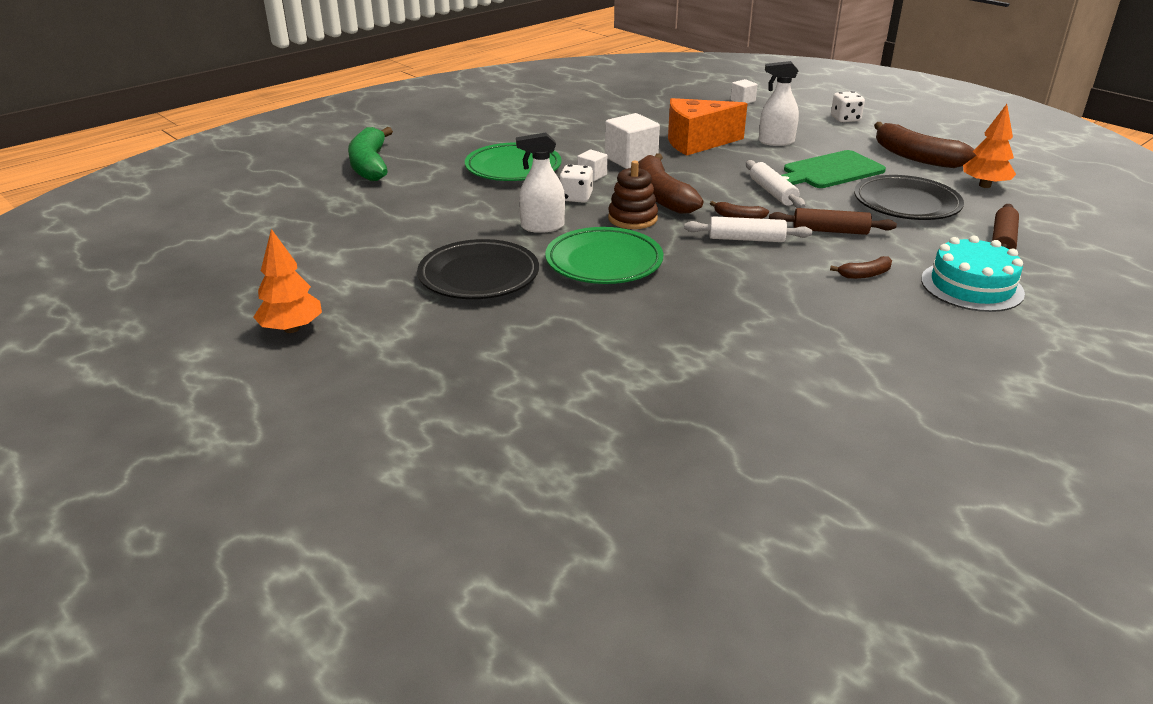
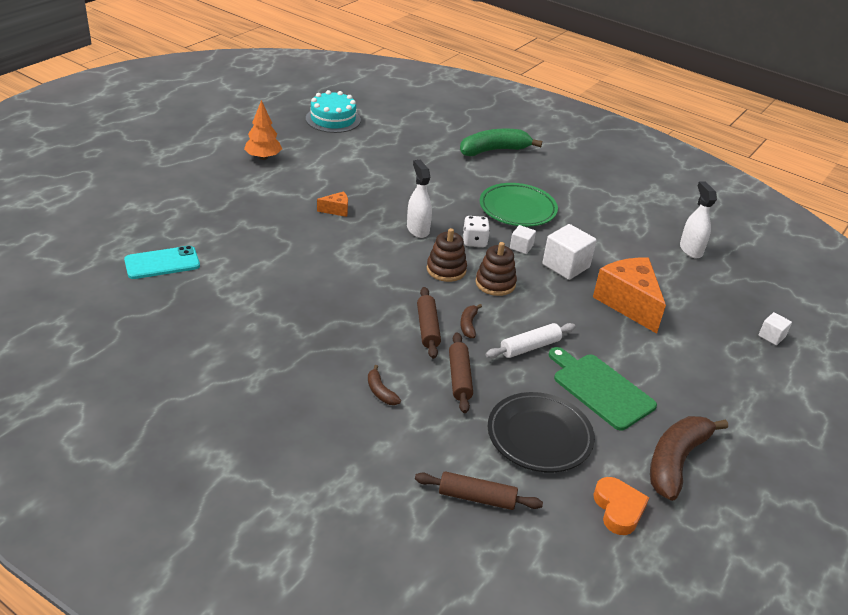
camera: 75 degrees right, 5 degrees up
(479, 276) = (336, 210): black plate -> orange cheese
(593, 433) = (162, 263): none -> turquoise phone
(604, 262) = (368, 259): green plate -> none
(661, 196) = (495, 283): brown banana -> brown stacking toy
(746, 239) = (428, 328): white rolling pin -> brown rolling pin
(776, 142) = (661, 355): white spray bottle -> white spray bottle (690, 250)
(845, 119) = (766, 414): white dice -> none
(971, 286) = (373, 457): turquoise cake -> turquoise cake (333, 119)
(984, 185) = (618, 509): orange tree -> orange heart

